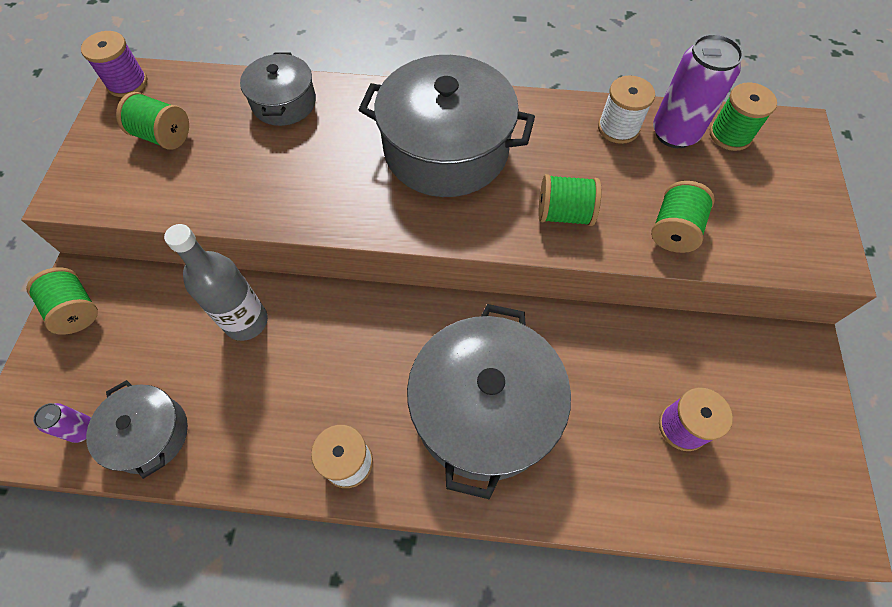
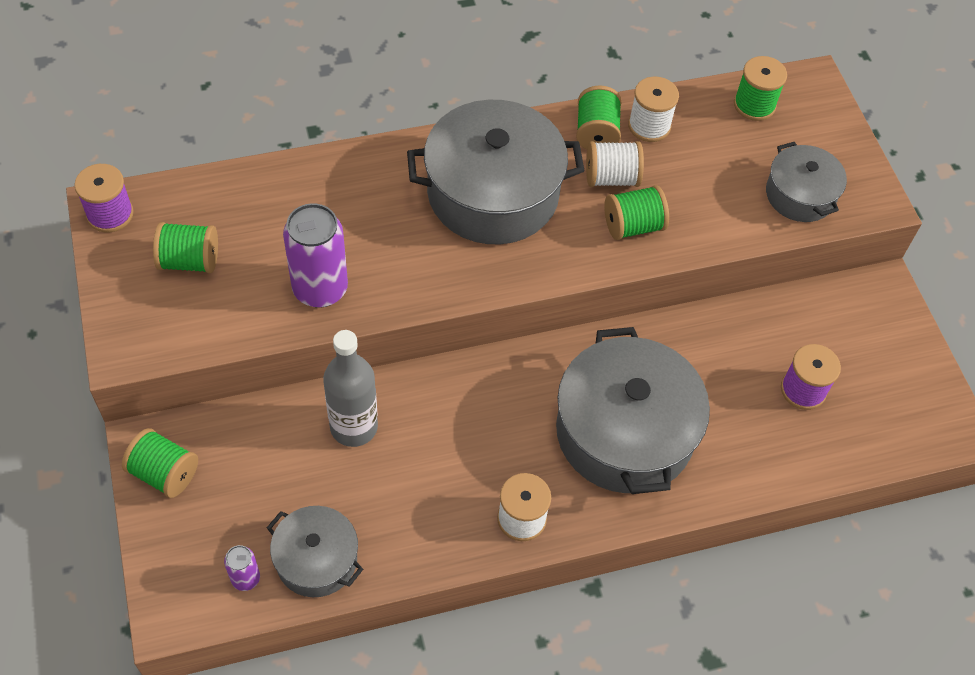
camera: 25 degrees left, 5 degrees down
(284, 102) = (299, 189): grey pot -> grey pot (800, 195)
(562, 164) = (611, 178): none -> white spool
(673, 230) = (736, 213): green spool -> green spool (596, 133)
(674, 133) = (703, 117): purple can -> purple can (320, 289)

